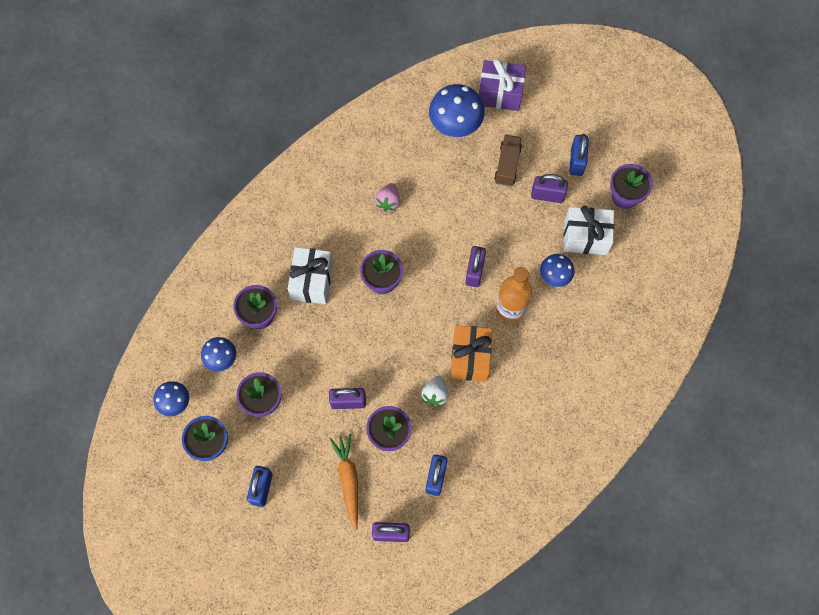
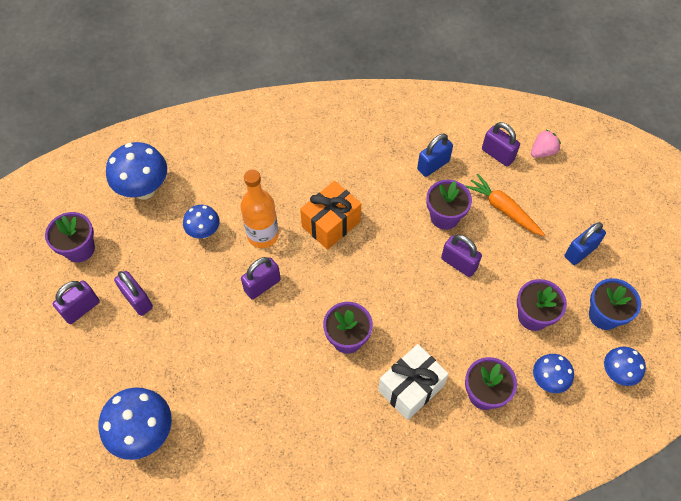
camera: 140 degrees left, 10 degrees down
(348, 480) = (503, 209): orange carrot -> orange carrot turned 105 degrees clockwise
(388, 202) = (276, 408): pink strawberry -> pink strawberry (542, 152)
(435, 394) = (383, 218): white strawberry -> none
(500, 93) = (69, 432): purple gift -> none
(507, 165) = (140, 354): brown truck -> none
(576, 161) = (81, 309): blue padlock -> purple padlock
(585, 237) = (147, 242): white gift -> none
(632, 273) = (144, 189): none -> blue mushroom

